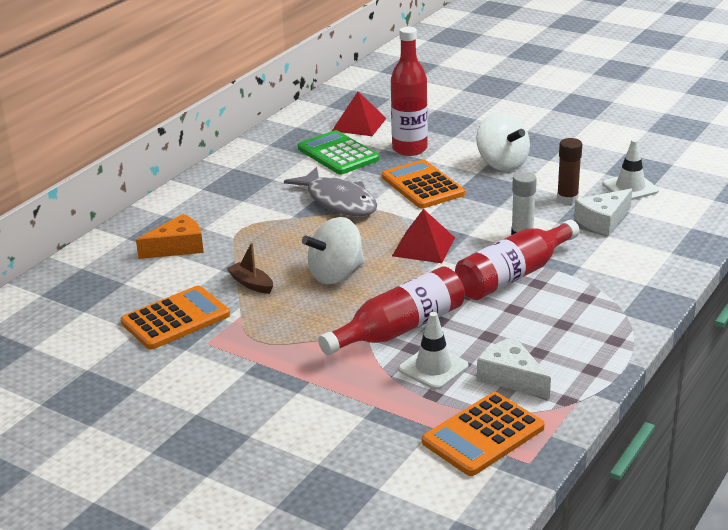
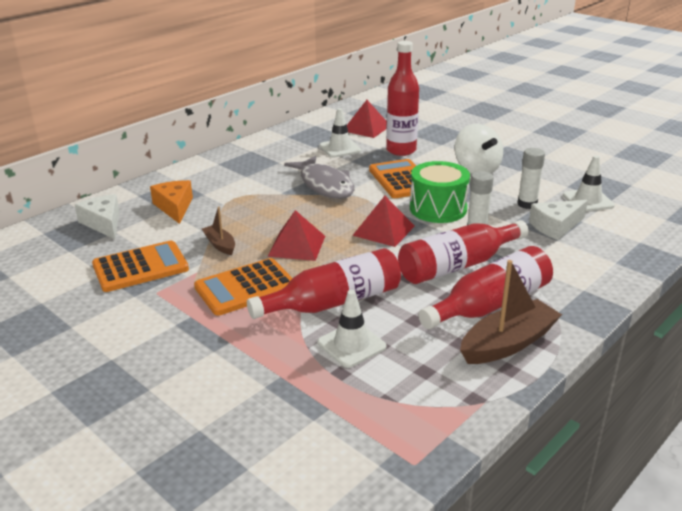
camera: 10 degrees right, 0 degrees up
(177, 247) = (174, 207): orange cheese -> orange cheese turned 90 degrees counterclockwise
(336, 275) = (296, 246): white spinning top -> red pyramid
(338, 154) = (340, 148): green calculator -> white traffic cone
(474, 215) = (438, 209): none -> green drum
(483, 435) = (376, 424): orange calculator -> orange calculator (246, 288)
(511, 377) = (424, 366): white cheese -> white cheese (103, 223)
(557, 311) = (490, 305): none -> red bottle
(567, 199) = (527, 204): brown glue stick -> white glue stick
(584, 346) = (508, 343): none -> brown boat

